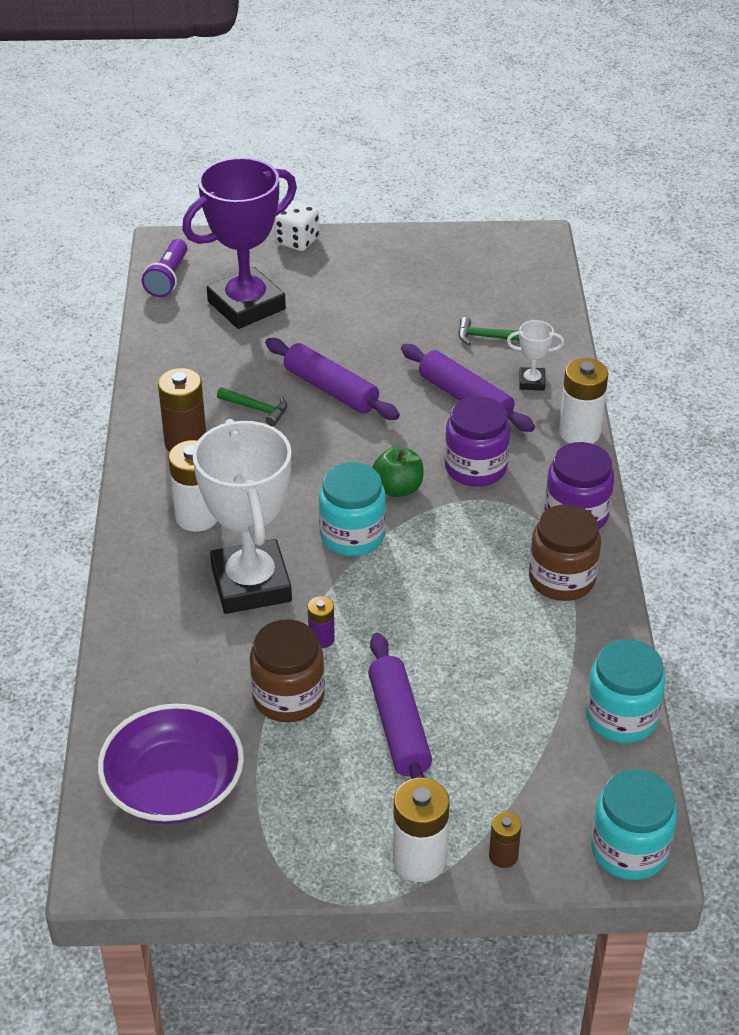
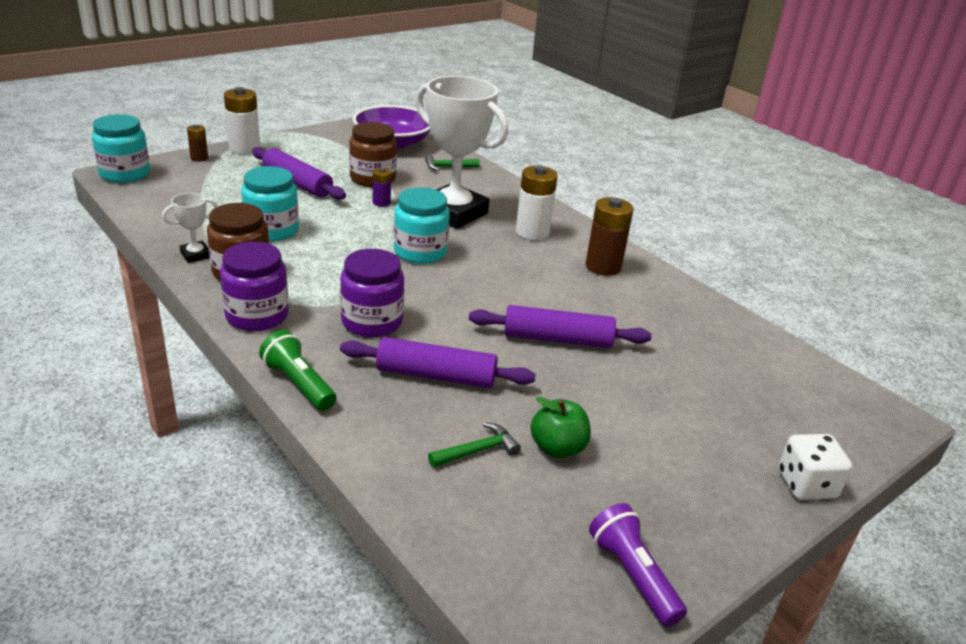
camera: 140 degrees right, 10 degrees down
(168, 278) = (829, 382): purple flashlight -> purple flashlight (633, 575)
(246, 305) = (730, 385): purple trophy -> none
(256, 409) = (590, 304): green hammer -> green hammer (448, 167)
(398, 488) = (419, 288): green apple -> green apple (557, 448)
(532, 382) = (386, 417): white trophy -> white trophy (195, 255)
(579, 432) = (299, 384): white battery -> green flashlight
(621, 717) = (155, 218): turquoise jar -> turquoise jar (272, 230)

